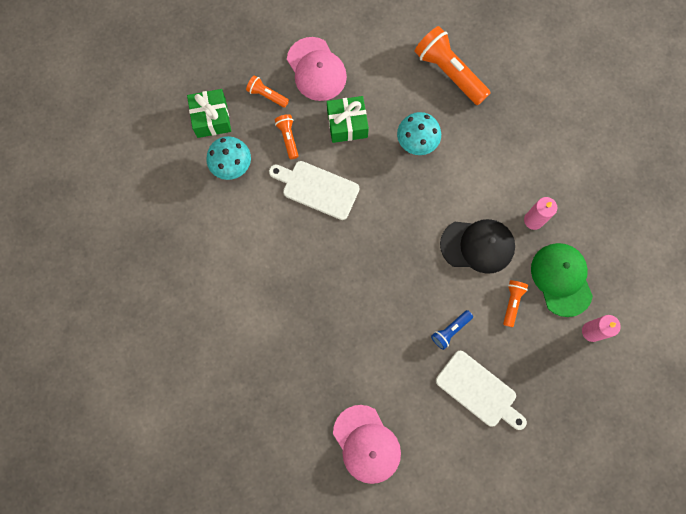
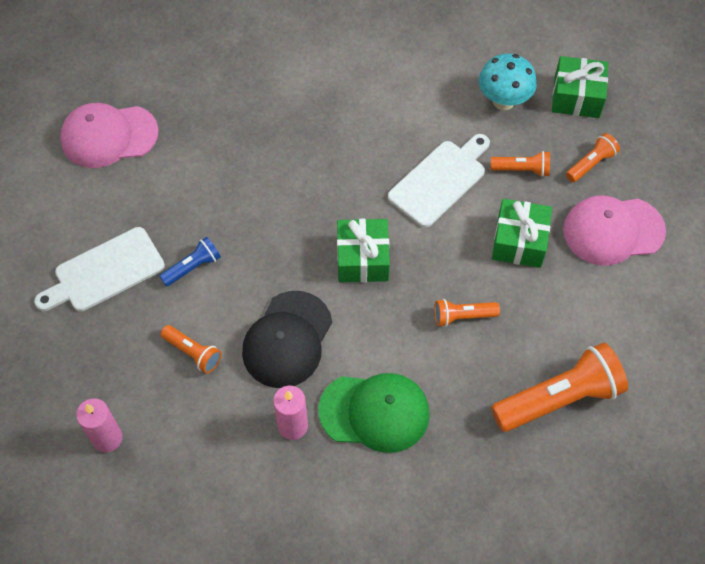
camera: 110 degrees right, 15 degrees down
(399, 219) = (362, 259): none -> green gift
(416, 143) = (462, 316): turquoise mushroom -> orange flashlight
(450, 330) = (193, 267): blue flashlight -> blue flashlight turned 75 degrees clockwise
(561, 279) = (195, 428): green cap -> green cap (375, 412)

